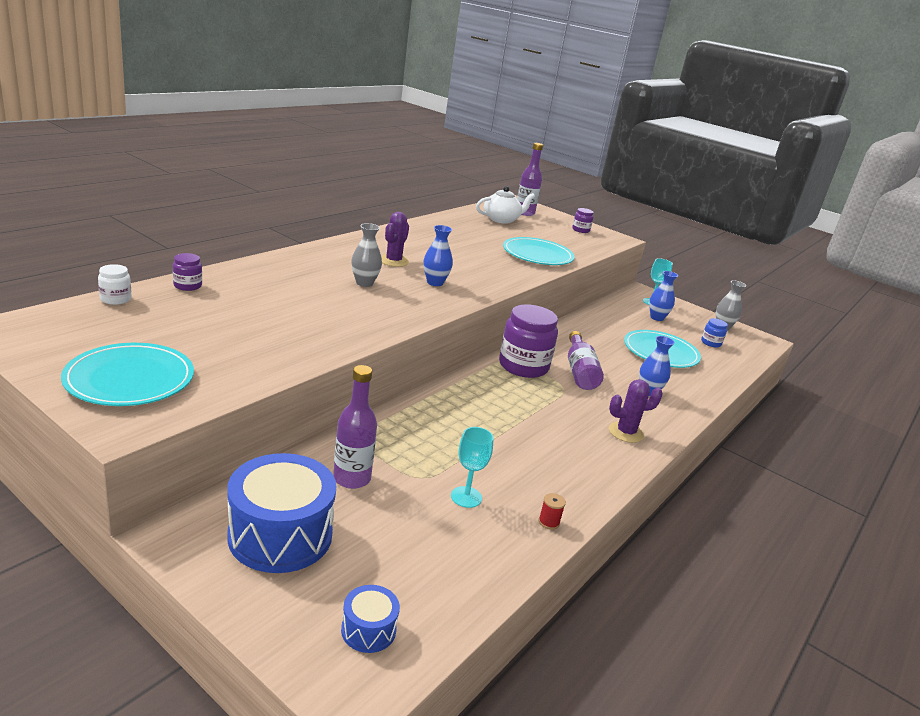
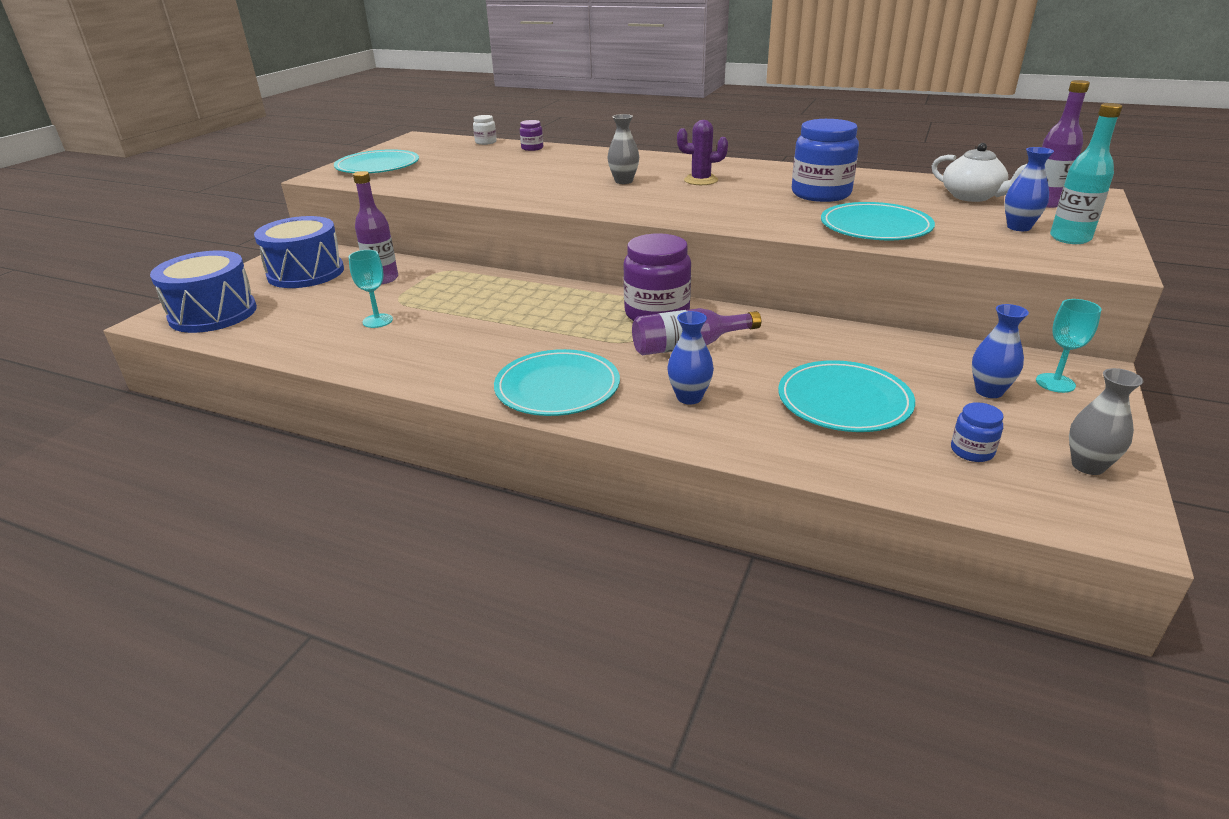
camera: 80 degrees right, 5 degrees up
(368, 630) = (213, 314): blue drum -> blue drum, size x2.10
(435, 283) = (673, 200): blue vase -> blue vase (1018, 227)
(463, 244) = (821, 194): none -> blue jar
(549, 522) = (354, 360): red spool -> none
(580, 230) = (1070, 238): purple jar -> turquoise bottle
(625, 432) = (557, 387): purple cactus -> turquoise plate

